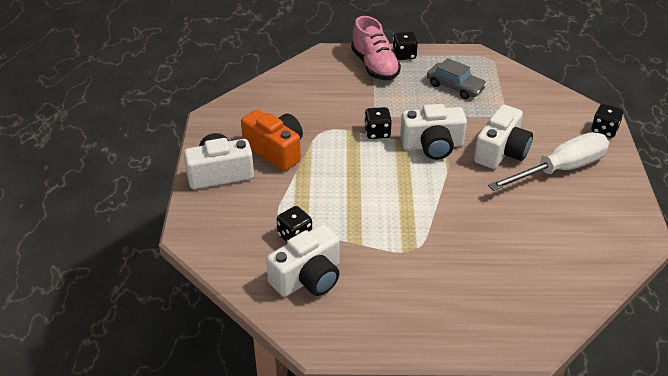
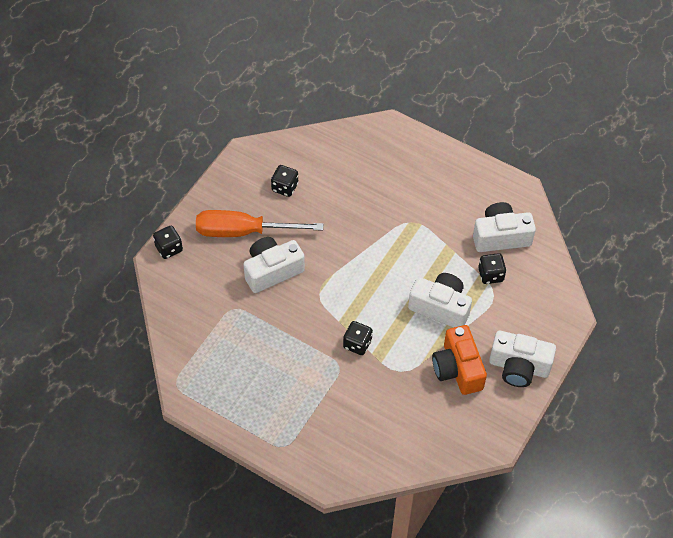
camera: 150 degrees left, 15 degrees up
(374, 66) = (295, 433): pink shoe -> none
(404, 55) = (254, 434): black dice -> black dice (285, 187)
(432, 145) = (322, 306): white camera -> white camera (440, 307)
(455, 87) = (243, 363): grey car -> none
(560, 169) = (243, 232): white screwdriver -> orange screwdriver

